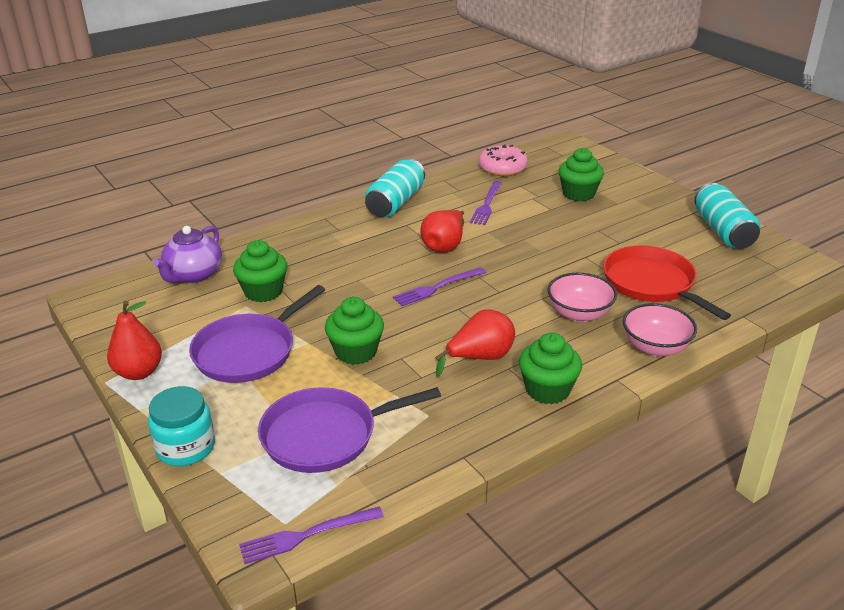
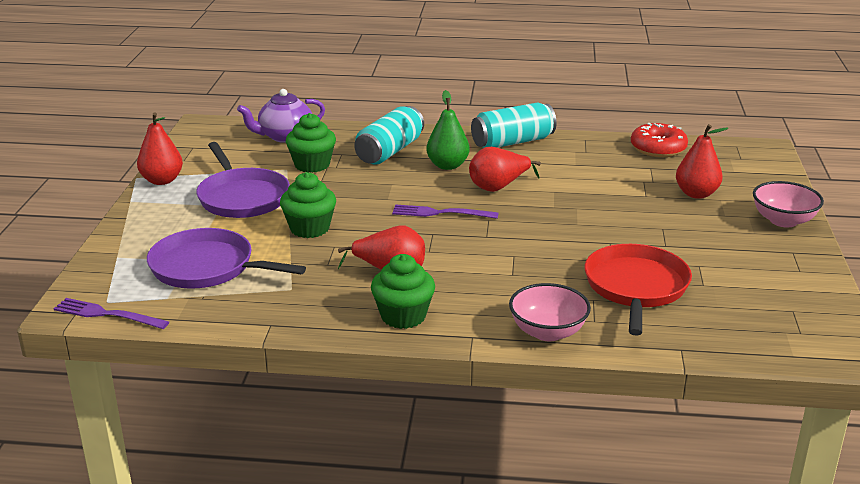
camera: 40 degrees right, 5 degrees down
(185, 447) = (121, 234): turquoise jar -> none
(248, 352) = (242, 197): purple pan -> purple pan turned 105 degrees counterclockwise
(378, 244) = (447, 165): none -> green pear
(486, 205) = (590, 171): purple fork -> none
(502, 168) = (658, 148): pink donut -> red donut
(578, 194) = (696, 194): green cupcake -> red pear
(579, 314) = (525, 280): pink bowl -> pink bowl (783, 221)
(723, 231) = (797, 279): turquoise can -> turquoise can (390, 151)

